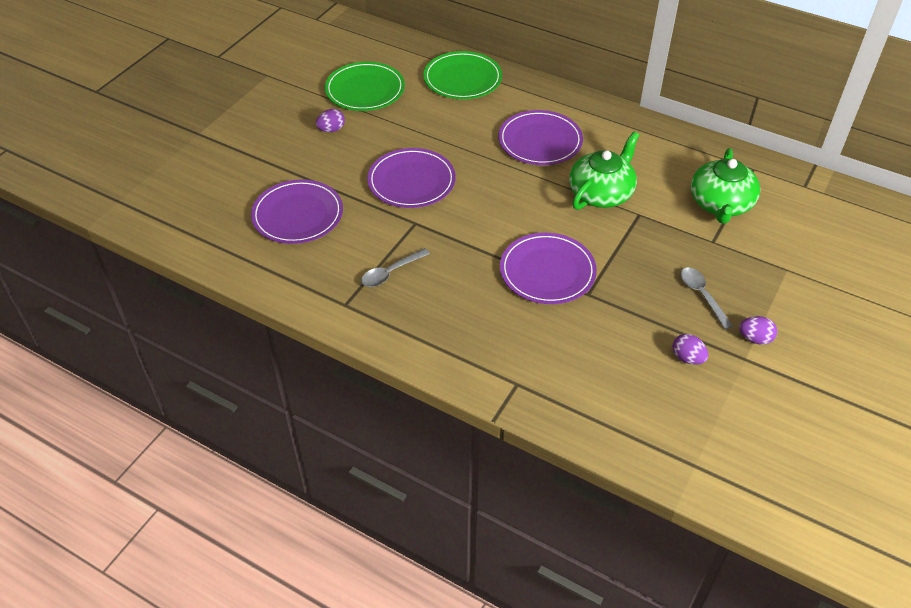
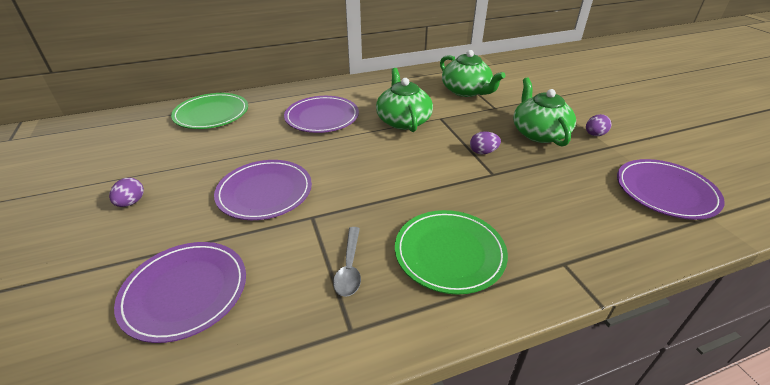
camera: 50 degrees left, 10 degrees down
(365, 90) = (130, 159): green plate -> green plate (449, 253)
(547, 271) = (450, 179): purple plate -> purple plate (665, 191)
(687, 358) = (594, 166): purple egg -> purple egg (483, 152)
(702, 295) = (539, 133): grey spoon -> green teapot

